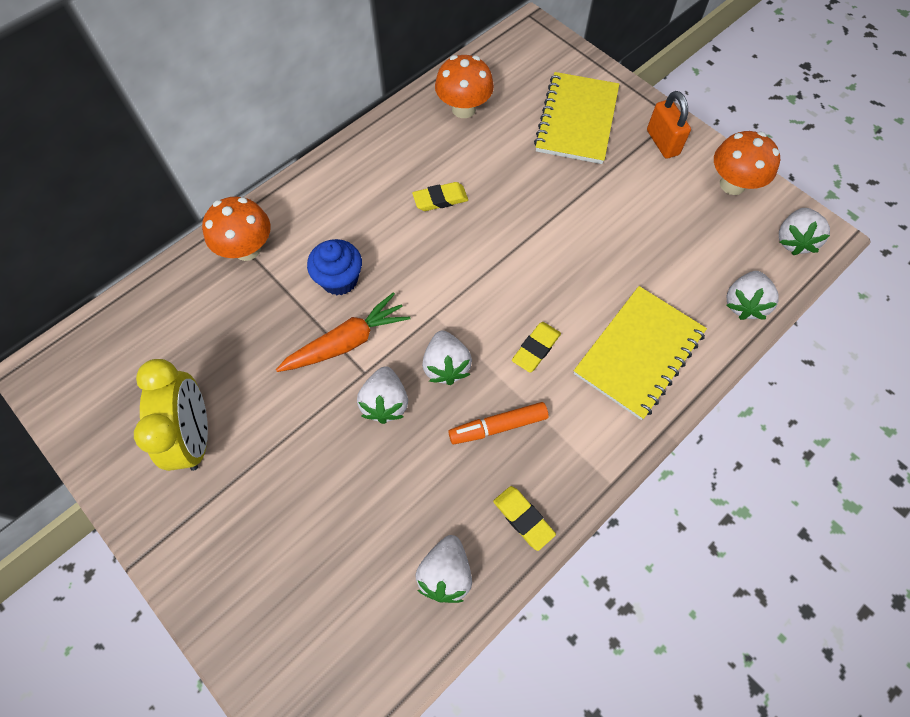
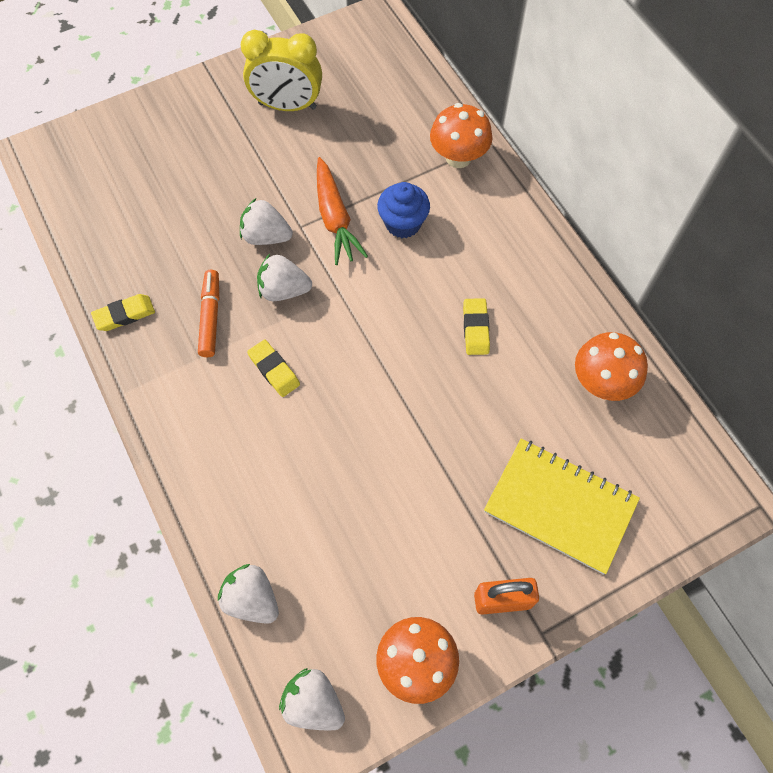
camera: 105 degrees right, 0 degrees up
(445, 573) = (108, 249): white strawberry -> none
(639, 353) = (235, 464): yellow notebook -> none

